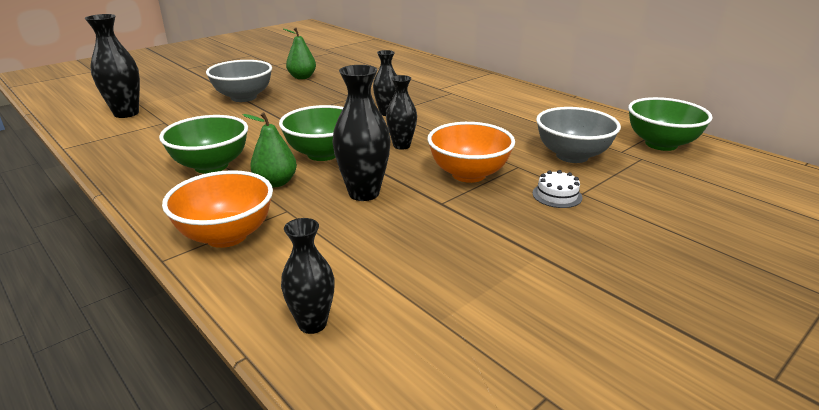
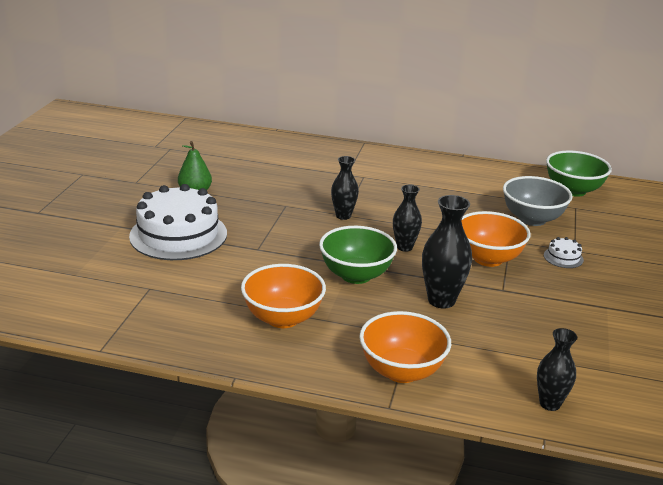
camera: 35 degrees left, 0 degrees up
(126, 113) = (86, 290): black vase -> none
(211, 166) = (283, 318): green bowl -> orange bowl
(243, 97) = (178, 235): grey bowl -> white cake
(276, 182) = (363, 315): green pear -> none

